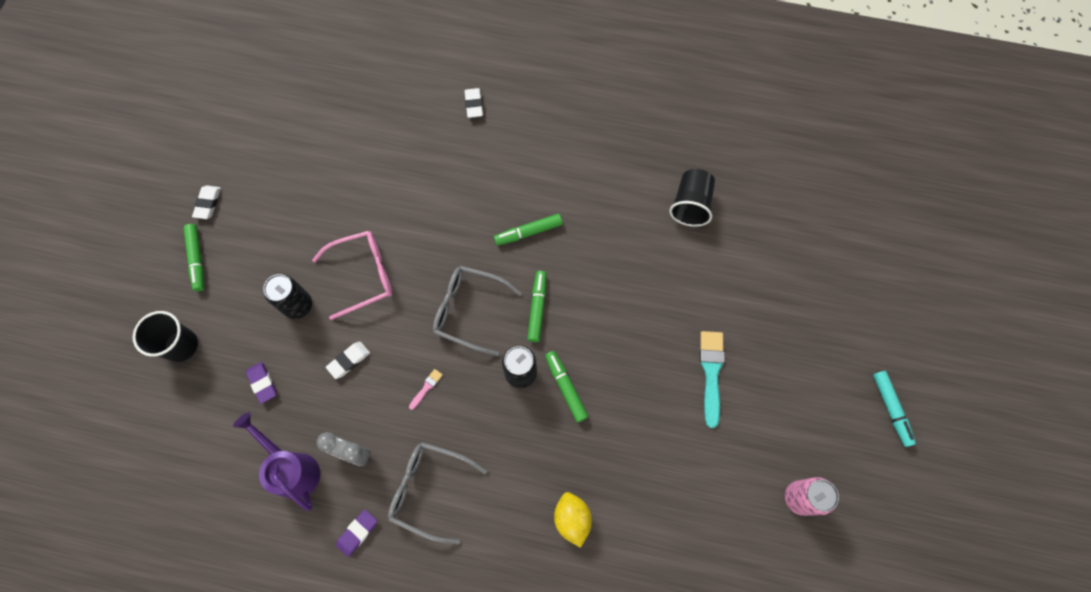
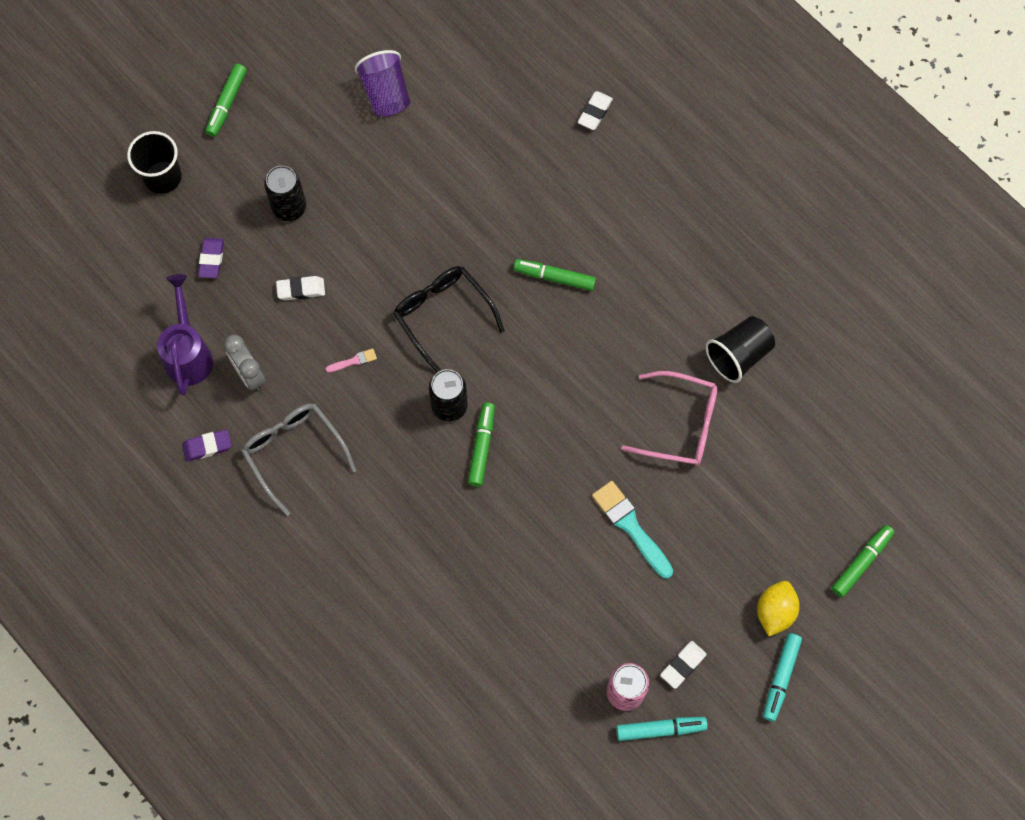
camera: 35 degrees right, 0 degrees up
(208, 203) = (271, 54): white eraser -> white eraser (682, 665)
(316, 180) = (386, 94): none -> purple cup
(363, 275) = (368, 217): pink glasses -> pink glasses (680, 424)
(469, 310) = (443, 316): grey glasses -> black glasses
(537, 308) = (509, 356): green marker -> green marker (861, 562)
(572, 519) = (402, 564): yellow lemon -> yellow lemon (775, 612)
(711, 373) = (630, 526): turquoise brush -> turquoise brush turned 75 degrees counterclockwise
(843, 507) = (660, 729): none -> turquoise marker

